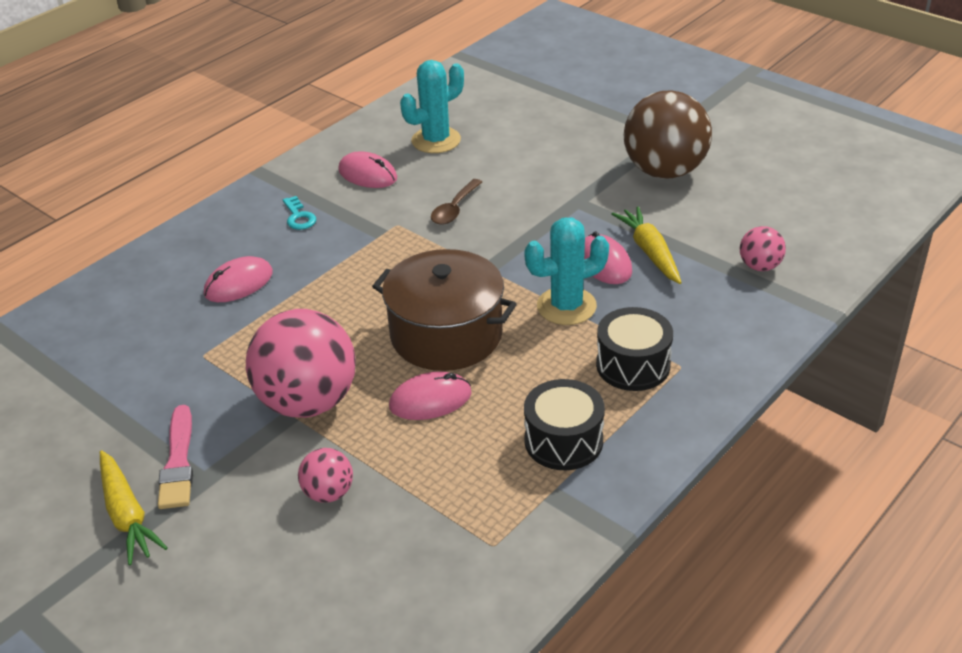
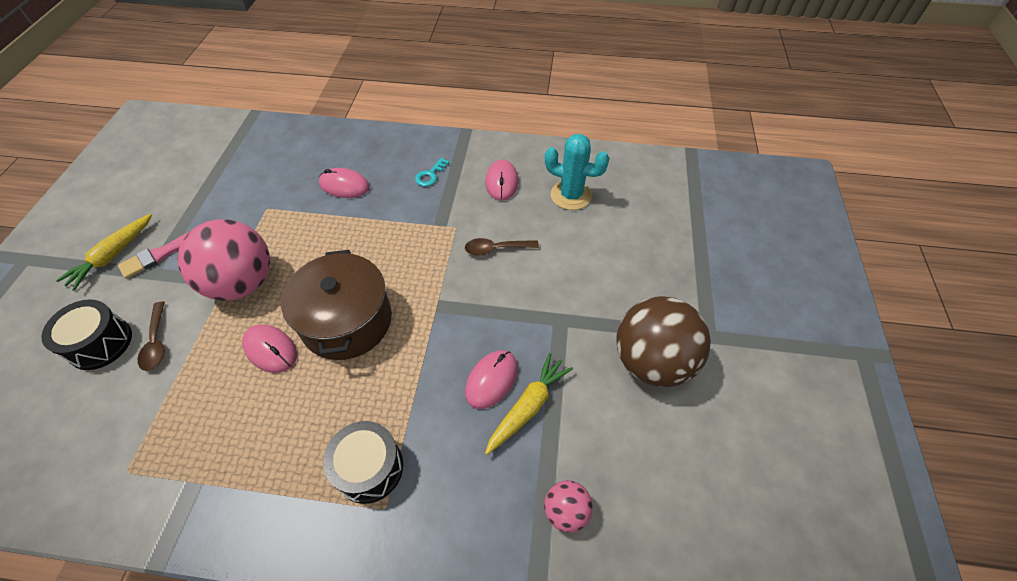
camera: 55 degrees right, 15 degrees up
(328, 493) = (156, 342): pink ball -> brown spoon
(563, 441) = (256, 462): black drum -> black drum (100, 343)
(566, 306) = (420, 381): turquoise cactus -> none

